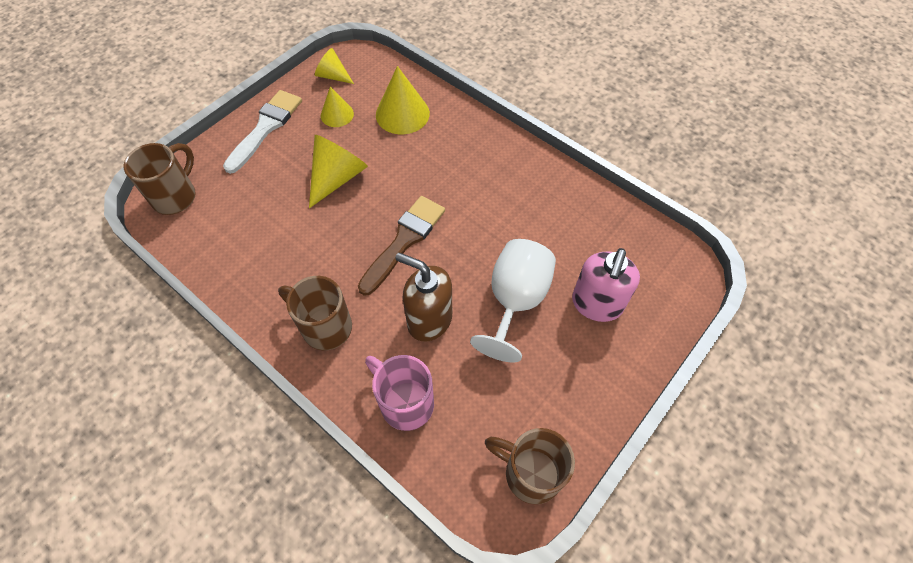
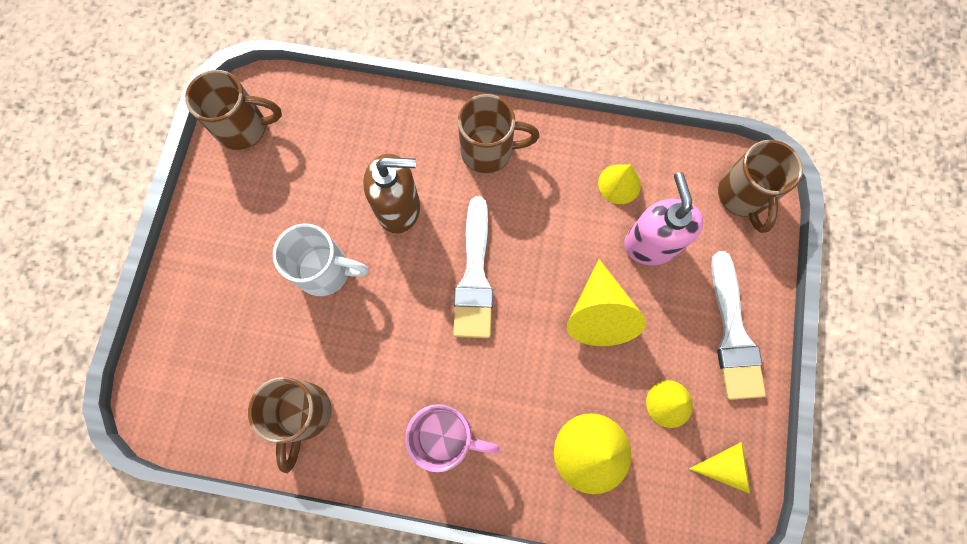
camera: 150 degrees right, 15 degrees up
(249, 248) = (619, 184): none -> yellow cone
(404, 241) = (474, 276): brown brush -> white brush
(405, 402) = (376, 127): pink mug -> pink mug (446, 436)
(515, 301) = (326, 271): white goblet -> white mug
(578, 216) = (303, 414): none -> brown mug
(596, 304) = (243, 312): pink soap dispenser -> pink soap dispenser (650, 244)

